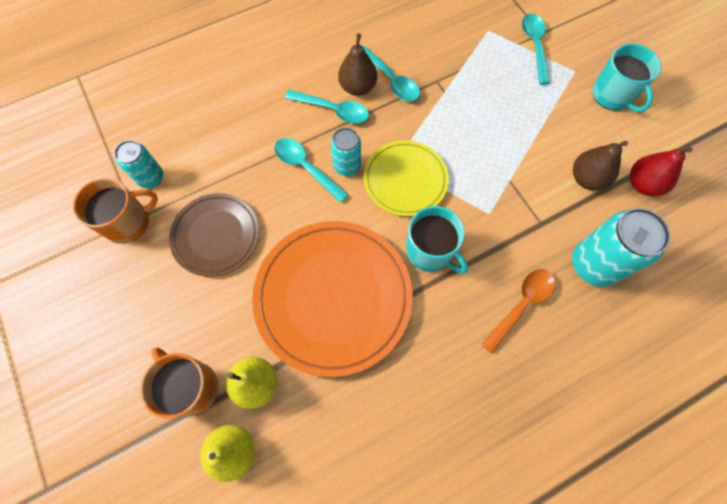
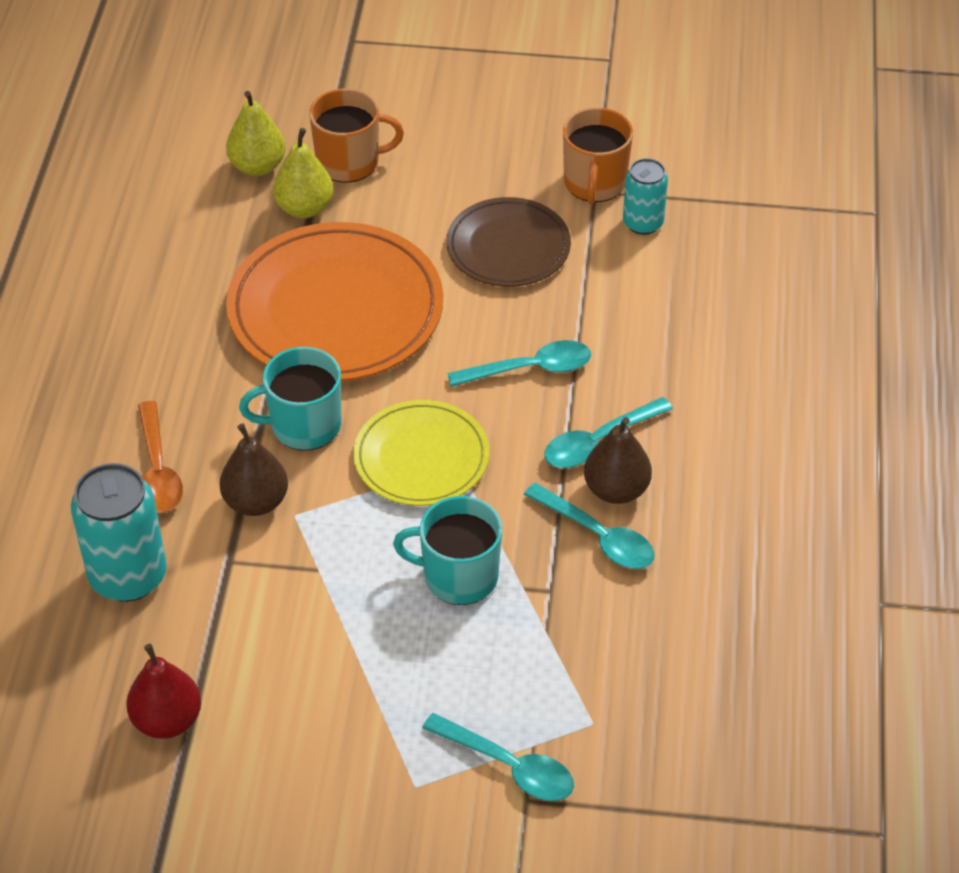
camera: 125 degrees right, 20 degrees down
(347, 166) = (496, 410): turquoise can -> none
(391, 80) = (597, 536): turquoise spoon -> turquoise spoon turned 135 degrees counterclockwise
(586, 179) = (237, 659): brown pear -> brown pear (256, 502)
(612, 95) = (329, 803): turquoise mug -> turquoise mug (458, 576)

